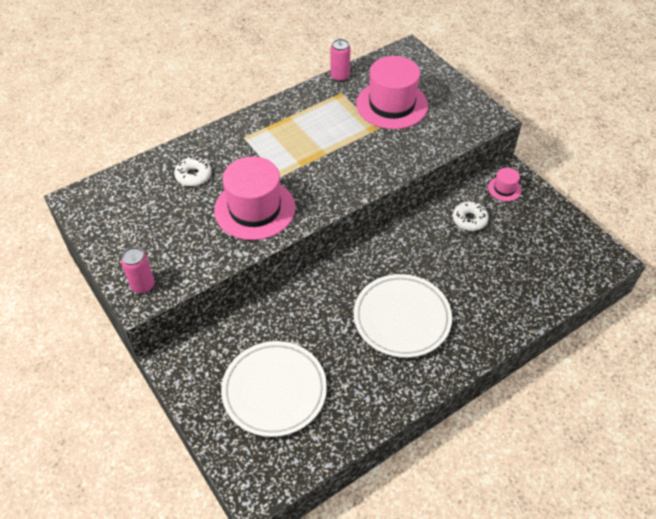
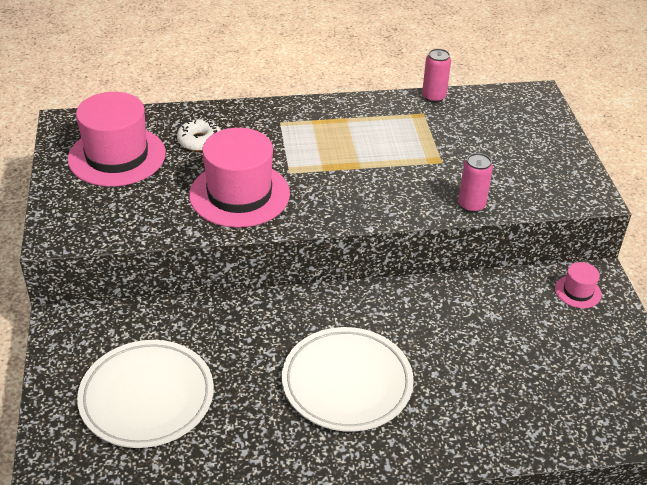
camera: 25 degrees right, 10 degrees down
(143, 285) = (69, 224): pink can -> pink can (471, 205)
(392, 105) = (475, 143): pink hat -> pink hat (117, 156)
(469, 220) = (507, 309): white donut -> none

